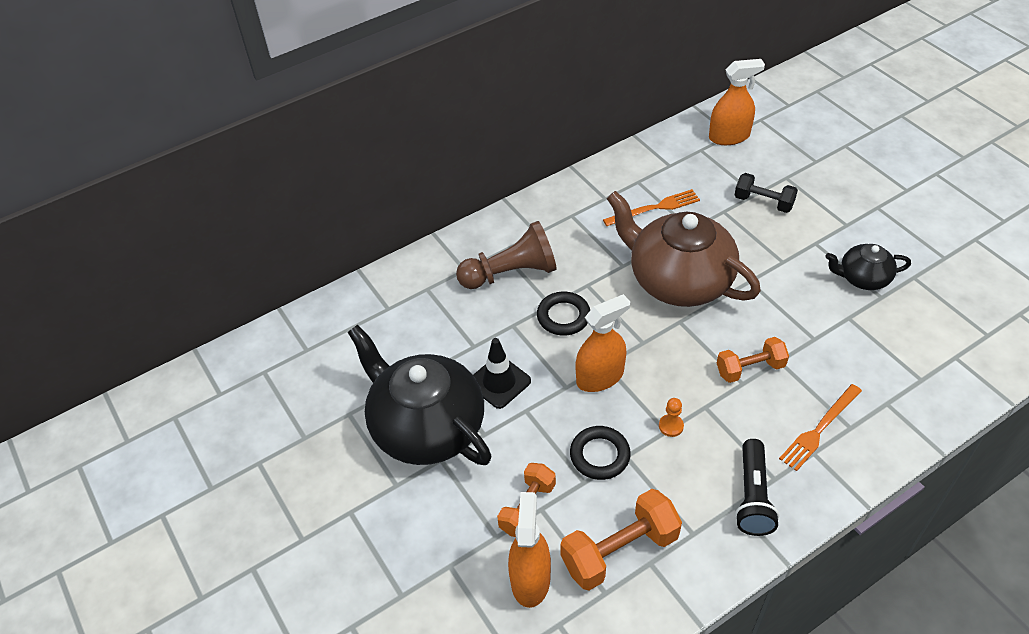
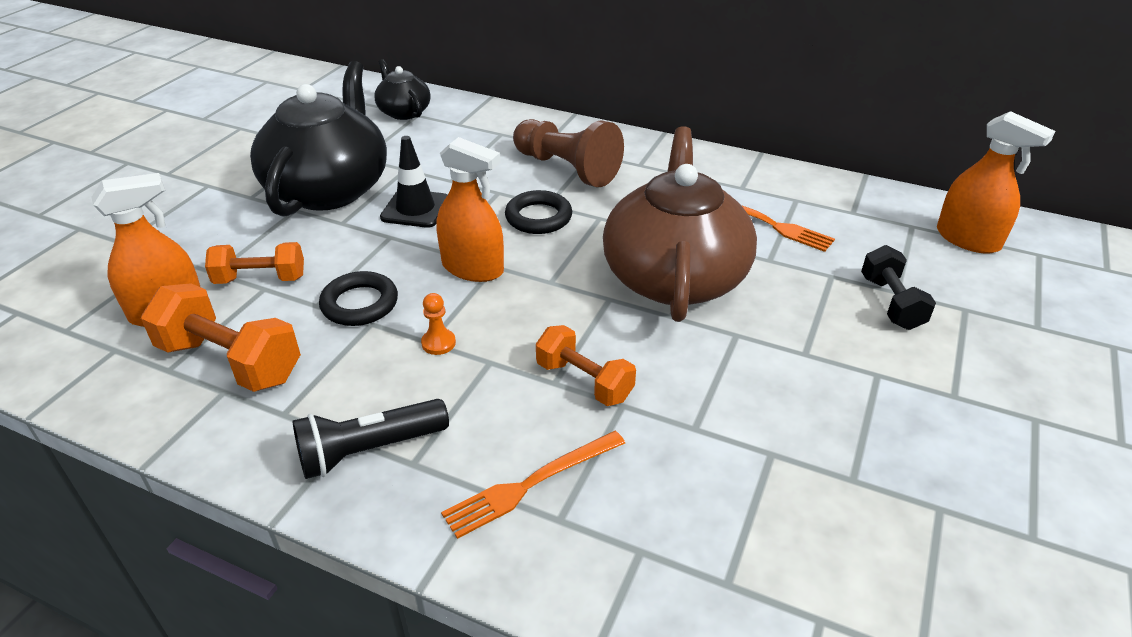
camera: 55 degrees right, 10 degrees down
(819, 429) = (531, 484): orange fork -> orange fork turned 45 degrees counterclockwise
(862, 278) = (867, 445): black teapot -> black teapot (404, 112)

